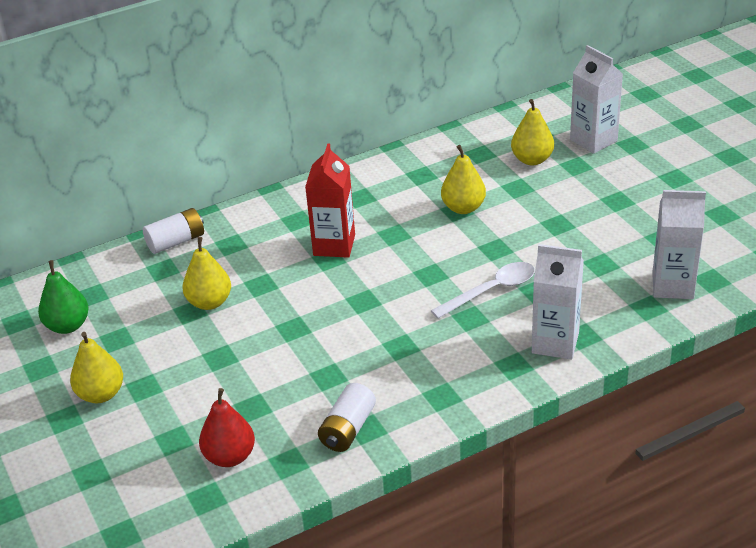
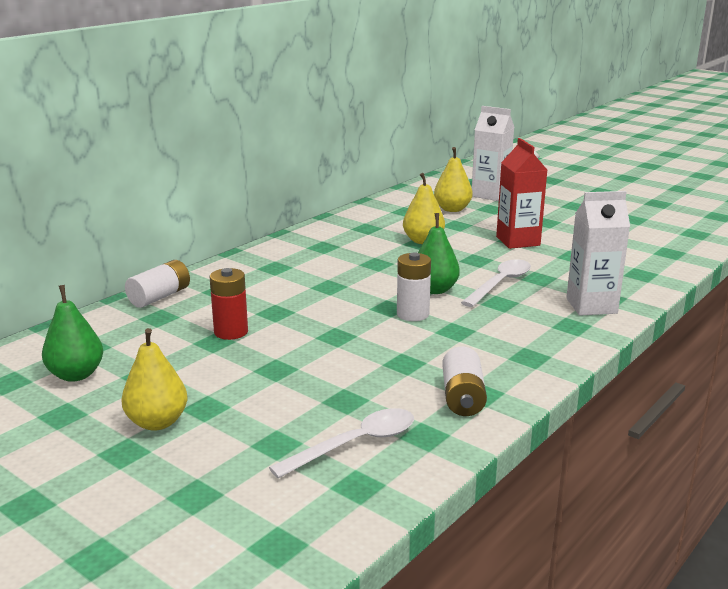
camera: 25 degrees left, 15 degrees down
(209, 302) = (231, 332): yellow pear -> red battery
(230, 457) = (355, 444): red pear -> white spoon
(334, 245) = (326, 277): red carton -> red carton (518, 241)
(378, 315) = (412, 314): none -> white battery
(422, 285) = (434, 290): none -> green pear
(672, 286) = (645, 259): white carton -> none

